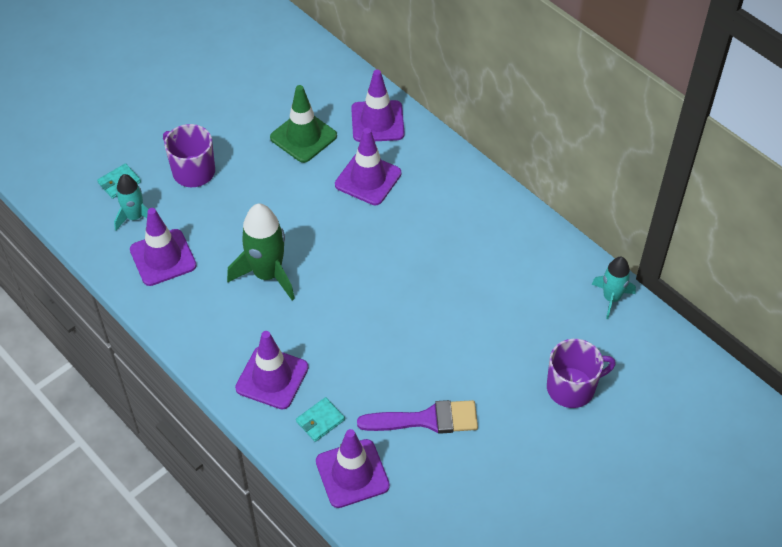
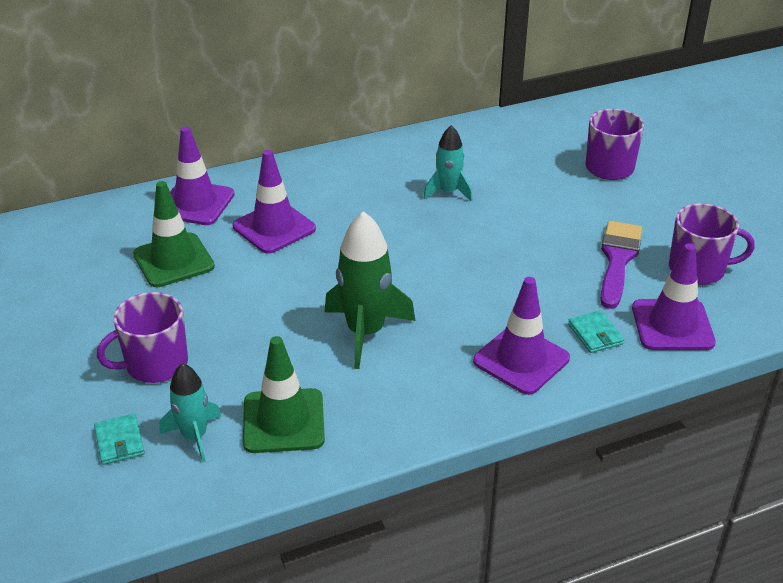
camera: 70 degrees left, 15 degrees down
(163, 258) = (283, 421): purple traffic cone -> green traffic cone
(439, 483) = (698, 269): none -> purple mug
(611, 298) = (516, 123): turquoise rocket -> turquoise rocket (448, 192)

